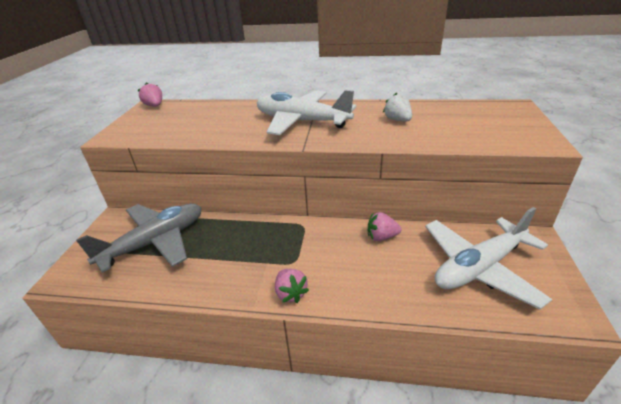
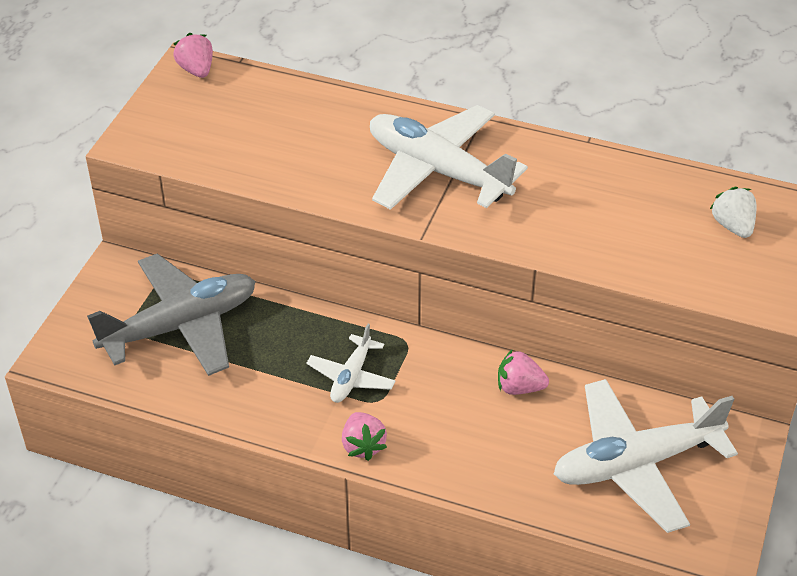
camera: 10 degrees right, 10 degrees up
(272, 251) = (351, 377): none -> white plane
(397, 120) = (592, 202): white strawberry -> white strawberry (732, 226)

